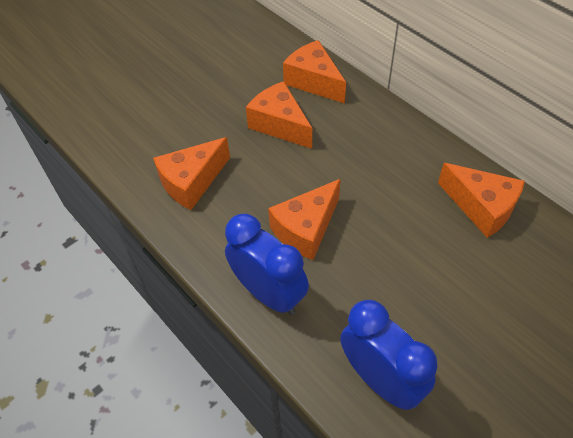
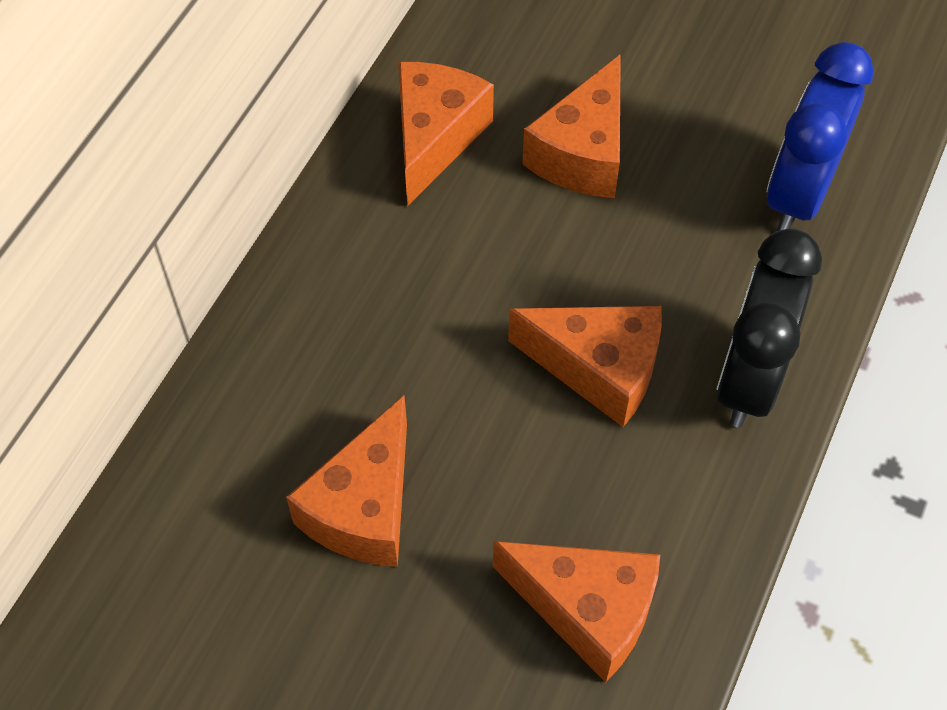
camera: 115 degrees left, 5 degrees up
(269, 293) = (749, 378): blue clock -> black clock
(313, 82) = (208, 488): orange cheese -> orange cheese (583, 153)

